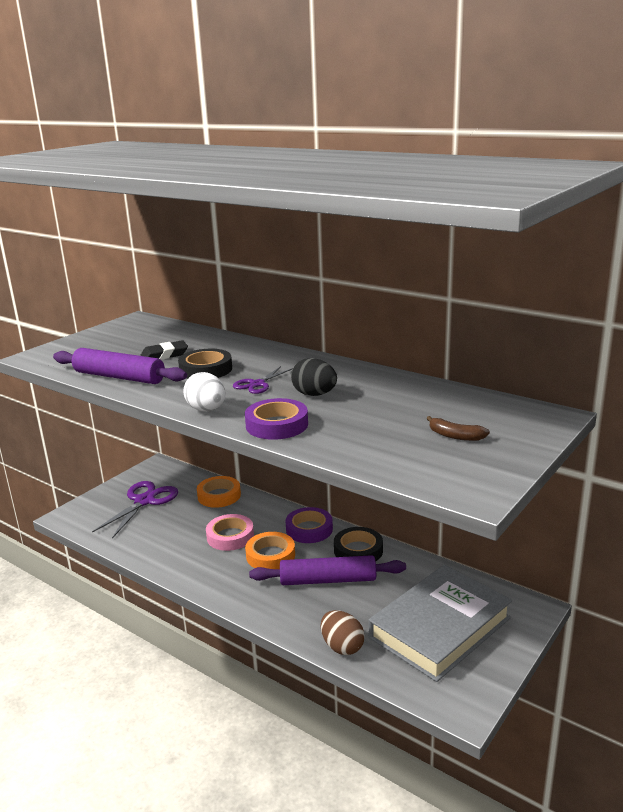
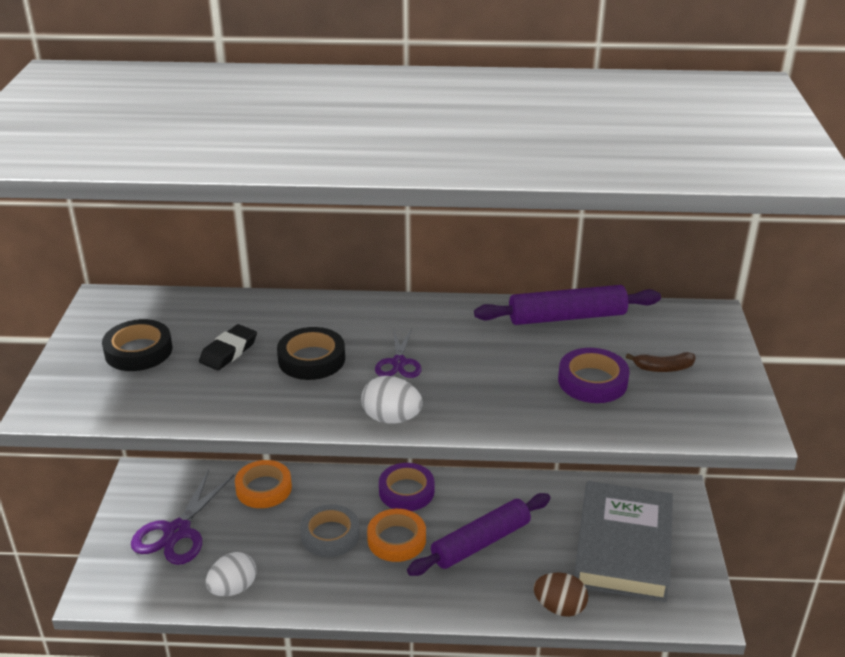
camera: 35 degrees left, 10 degrees up
(119, 377) = (219, 404): purple rolling pin -> purple rolling pin (567, 317)
(140, 543) = (233, 588): none -> white egg
(144, 501) = (177, 531): purple scissors -> purple scissors turned 150 degrees counterclockwise
(230, 536) = (330, 535): pink tape -> grey tape
(277, 425) = (490, 413): purple tape -> purple tape (592, 381)
(314, 394) = (476, 358): black egg -> none
(358, 550) = (478, 496): black tape -> black tape (138, 351)

